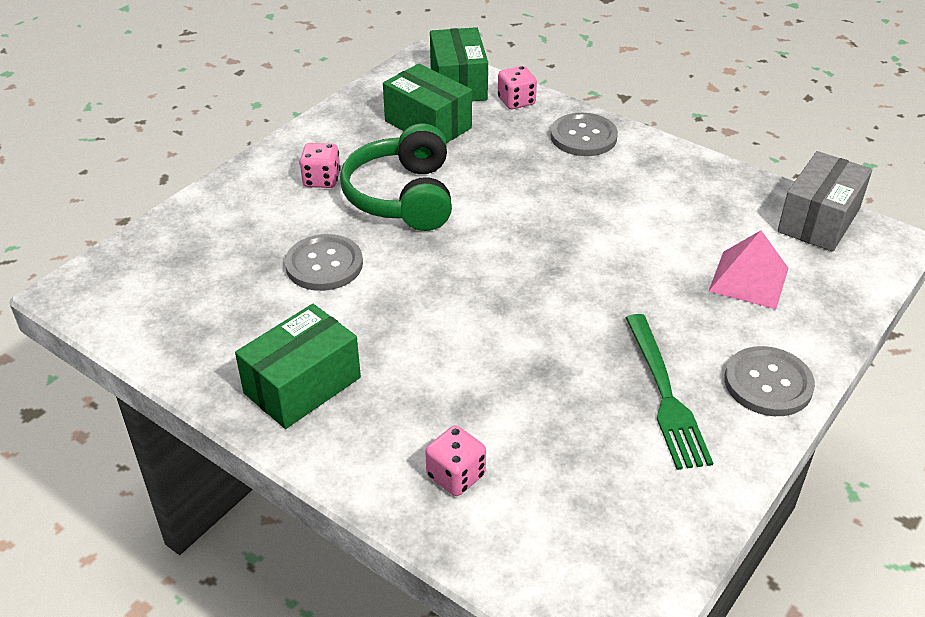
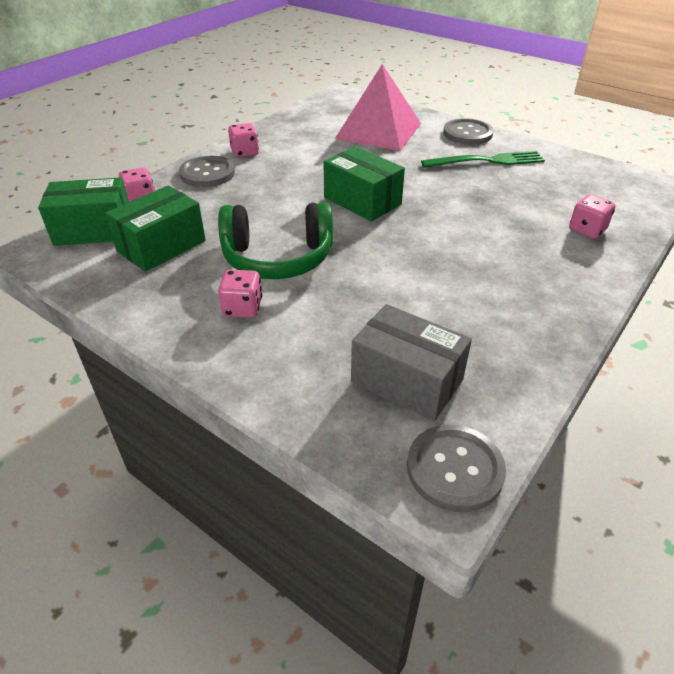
camera: 90 degrees left, 0 degrees up
(302, 385) = (532, 300): green box -> green box (362, 201)
(324, 265) = (378, 298): grey button -> grey button (455, 469)
(644, 159) = (245, 152): none -> pink dice
(748, 279) = (378, 131): pink pyramid -> pink pyramid, size x1.64
(819, 220) = (321, 108): grey box -> grey box (407, 380)

